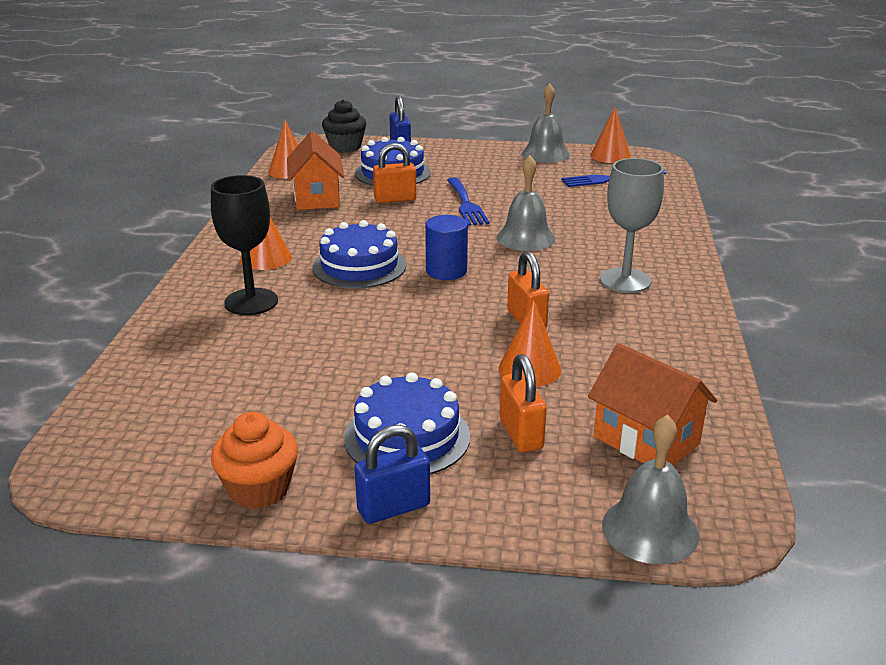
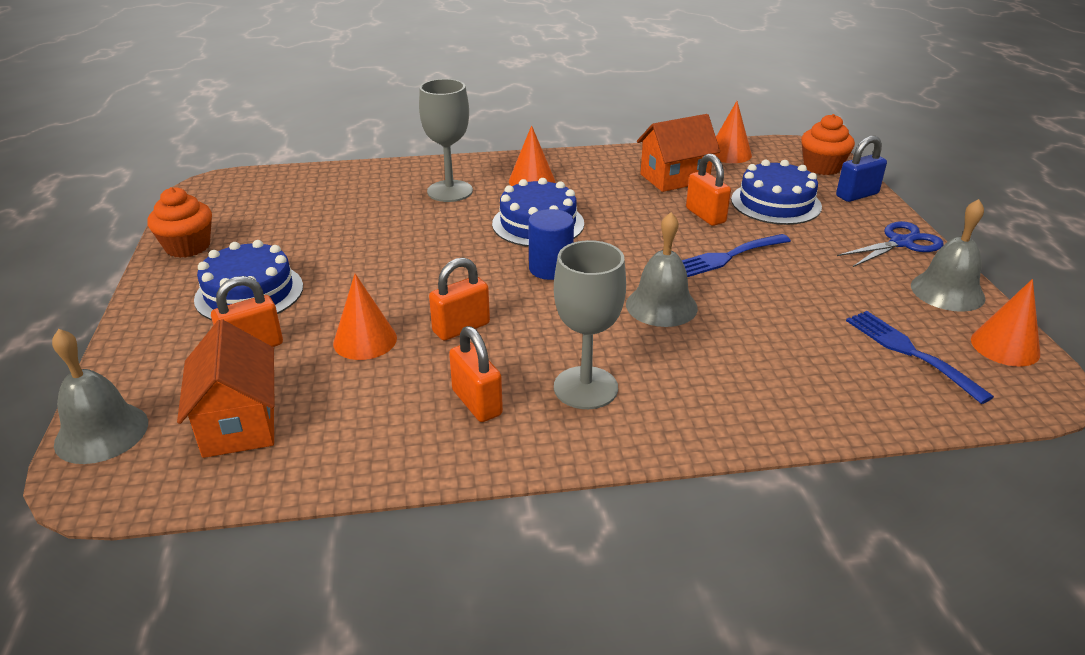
camera: 75 degrees right, 5 degrees up
(251, 302) = (450, 191): black goblet -> grey goblet
(345, 147) = (822, 167): black cupcake -> orange cupcake
(393, 508) = (157, 301): blue padlock -> none
(478, 151) = (901, 243): none -> blue scissors
(635, 324) = (477, 402): none -> orange padlock
(646, 440) = (239, 423): orange house -> orange house turned 45 degrees counterclockwise

